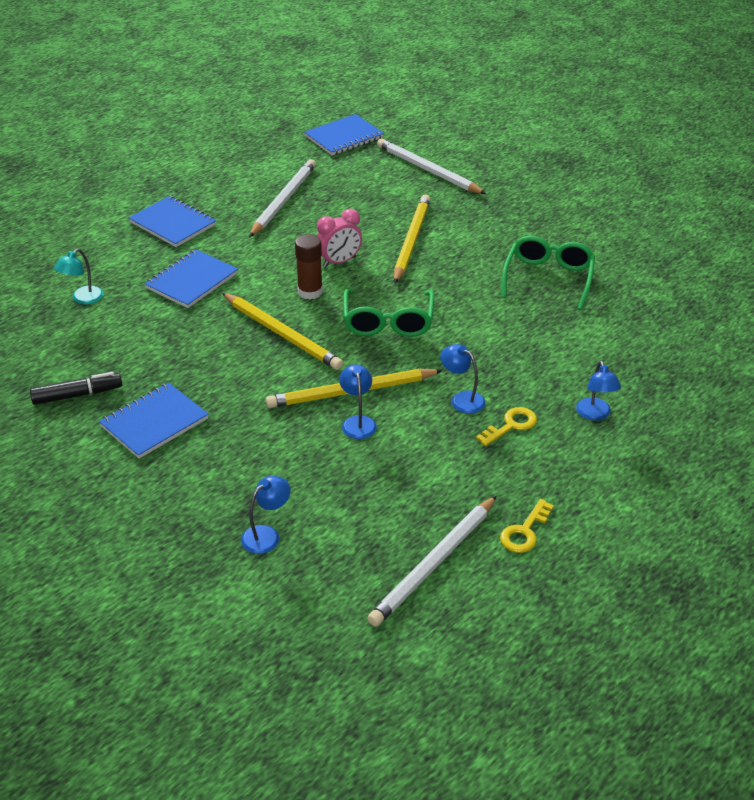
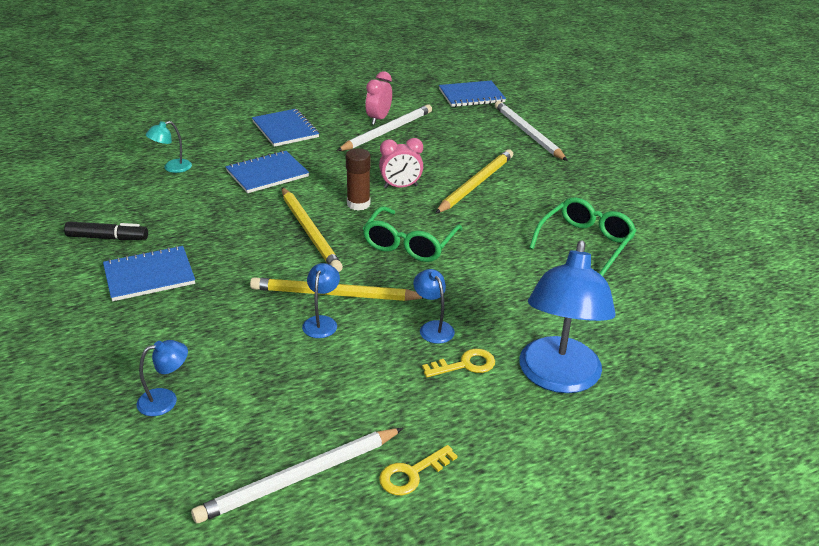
camera: 20 degrees right, 5 degrees down
(265, 188) = (378, 119): none -> pink clock
(595, 414) = (558, 378): blue lamp -> blue lamp, size x2.25

